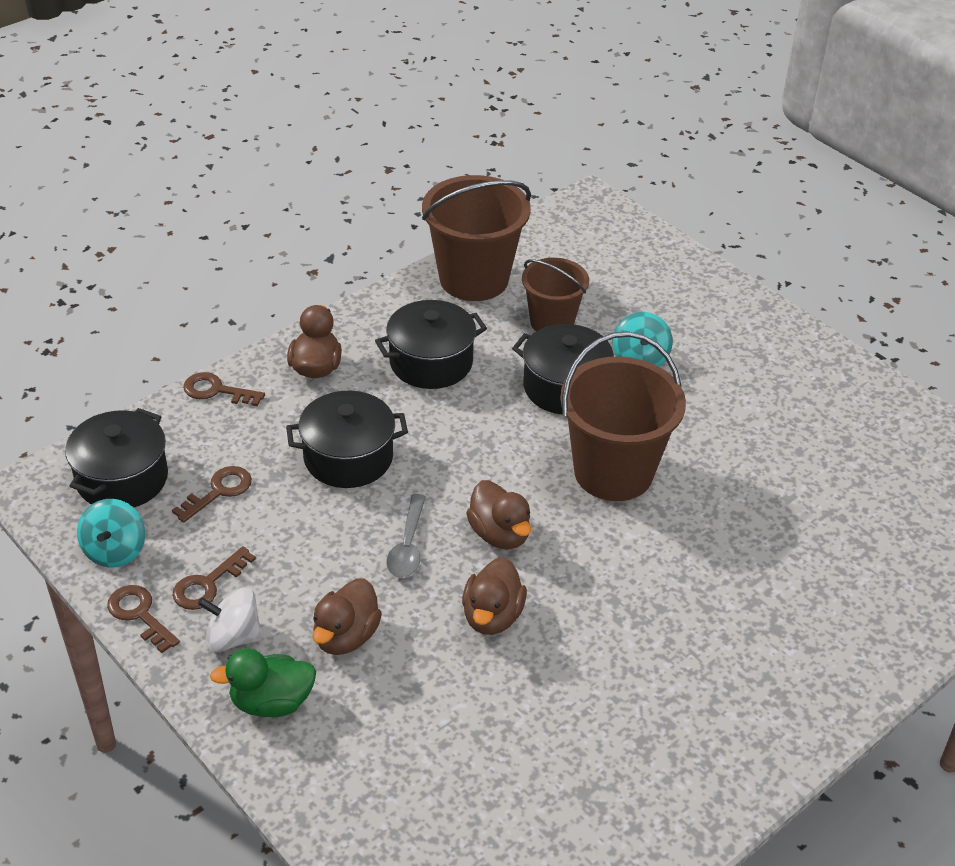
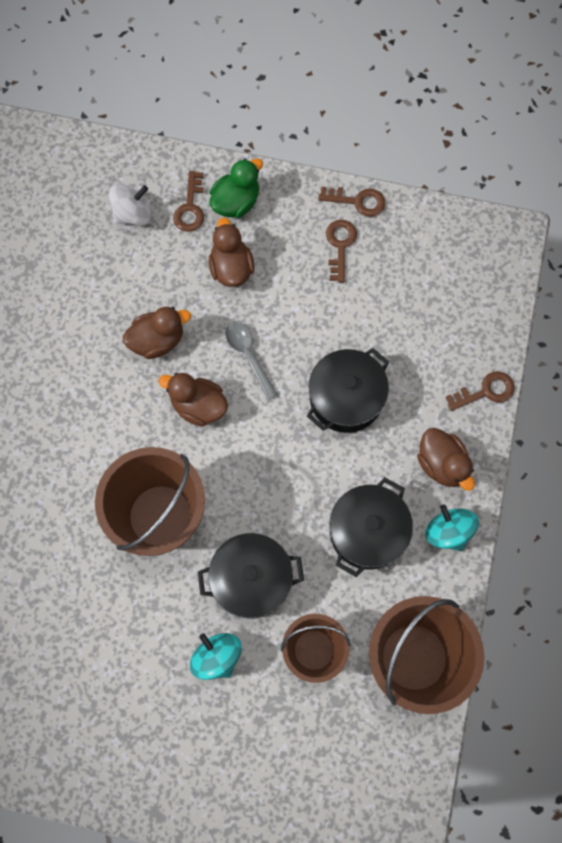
camera: 145 degrees right, 30 degrees up
(115, 551) = (415, 229): turquoise spinning top -> turquoise spinning top (448, 531)
(122, 479) = (466, 279): black pot -> none
(219, 491) = (399, 312): brown key -> brown key (190, 207)
(233, 637) = (293, 224): white spinning top -> white spinning top (133, 214)
(492, 616) = (157, 340): brown duck -> brown duck turned 90 degrees clockwise

